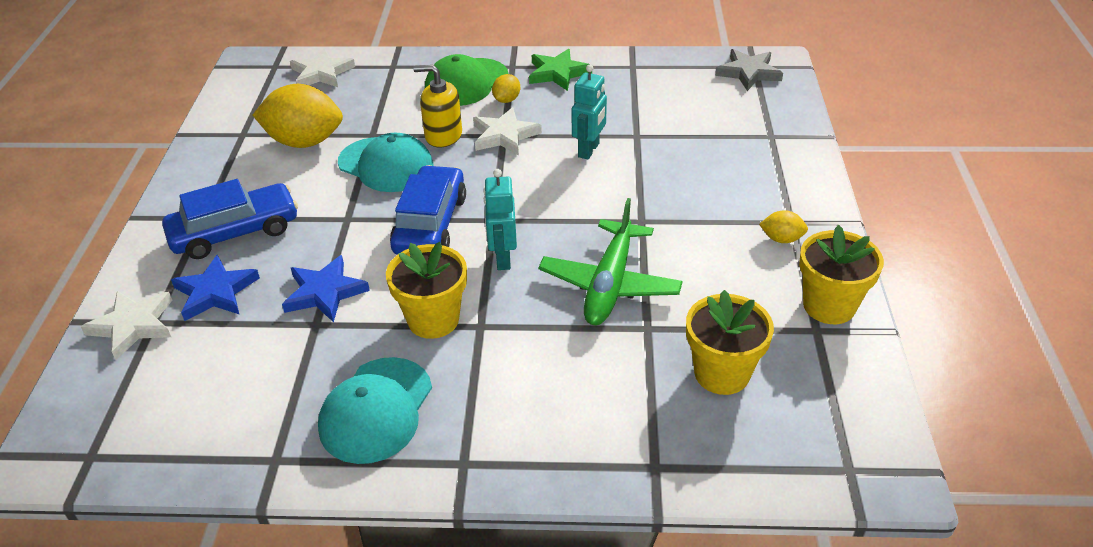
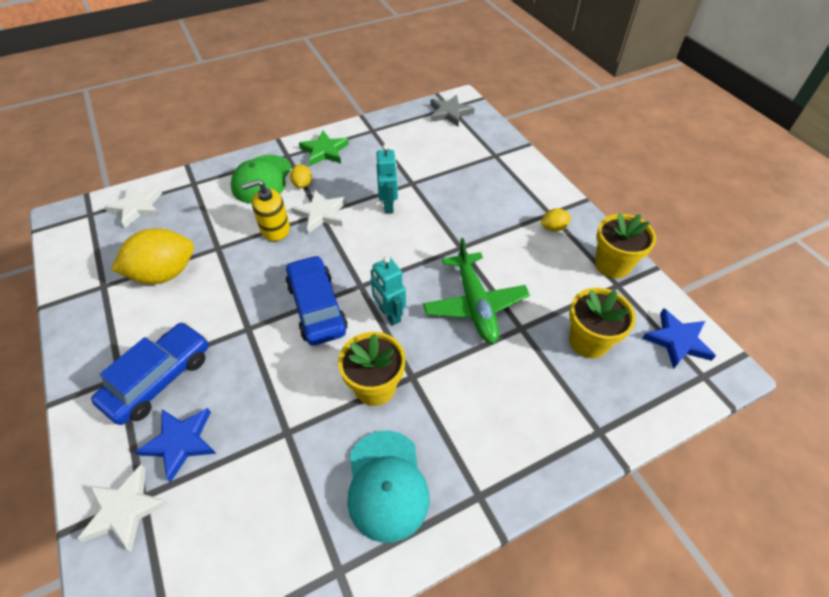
camera: 30 degrees left, 10 degrees up
(325, 292) = (275, 401): blue star -> blue star (677, 340)
(386, 165) = (247, 270): turquoise cap -> none

